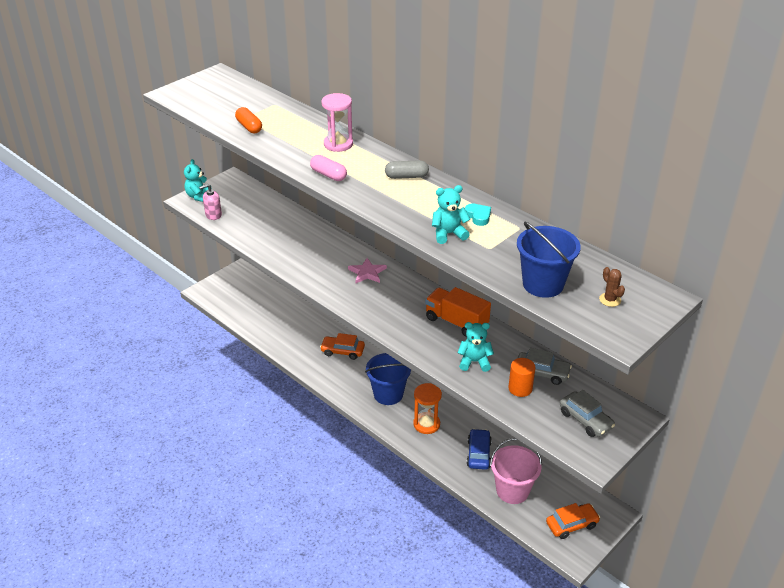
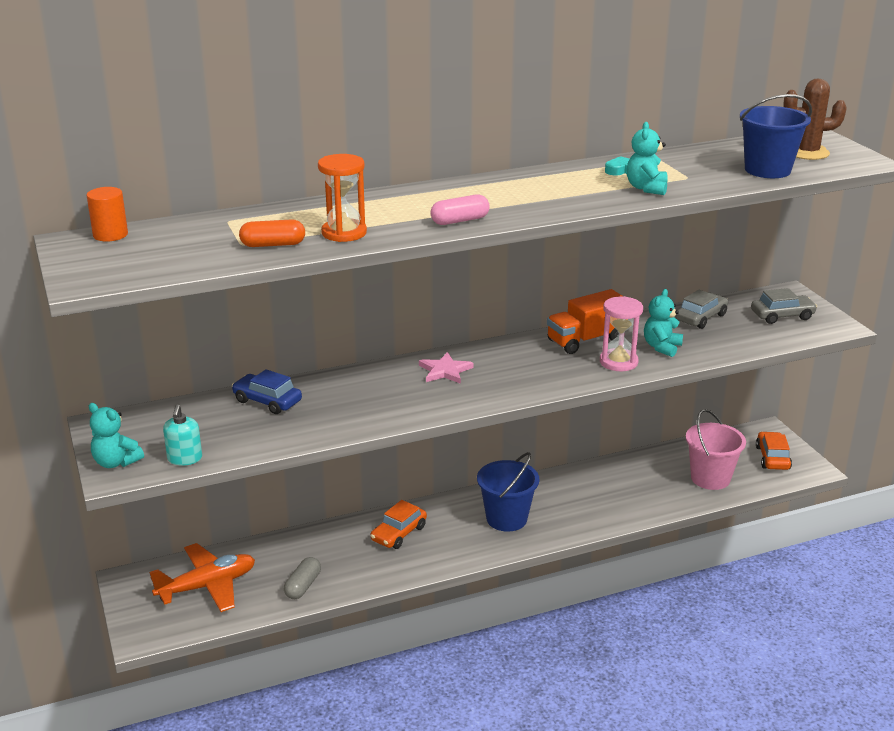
camera: 65 degrees left, 10 degrees down
(213, 215) = (184, 459): pink soap dispenser -> turquoise soap dispenser
(253, 297) = (207, 586): none -> orange plane
(338, 144) = (388, 204): pink hourglass -> pink hourglass (618, 362)
(406, 176) = (506, 185): grey capsule -> grey capsule (303, 586)
(426, 424) = (576, 505): orange hourglass -> orange hourglass (344, 233)
(478, 454) = (645, 483): blue car -> blue car (267, 401)
(520, 388) = (719, 334): orange cylinder -> orange cylinder (110, 235)
(610, 300) = (807, 153): brown cactus -> brown cactus, size x1.89

